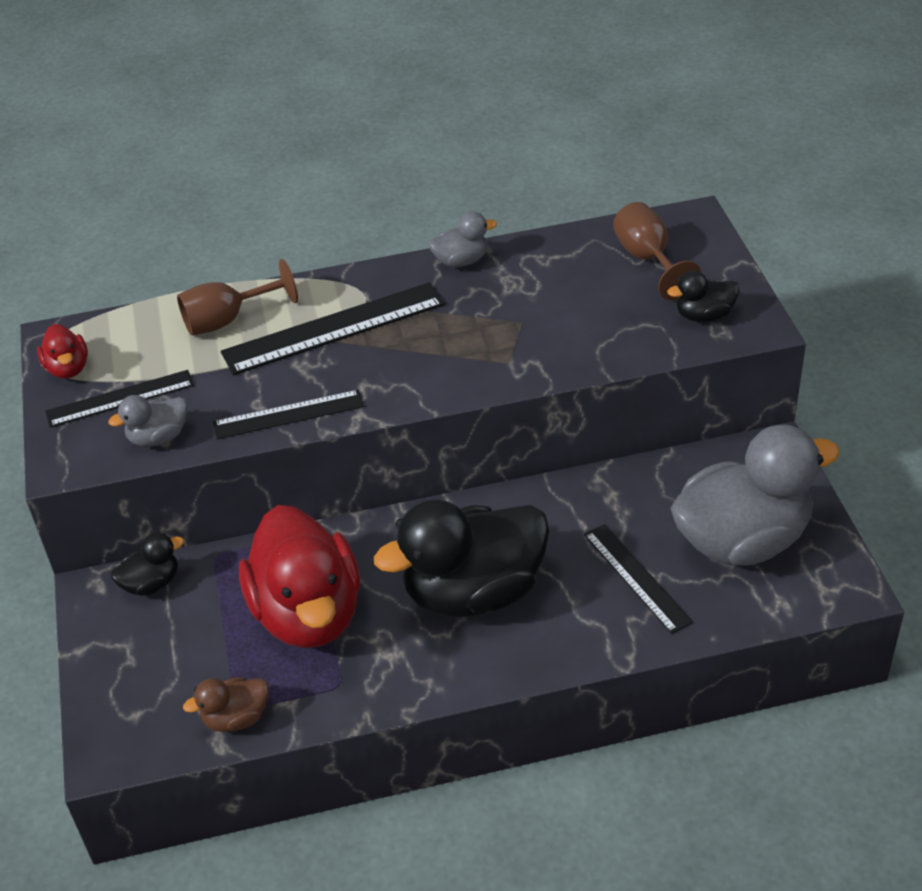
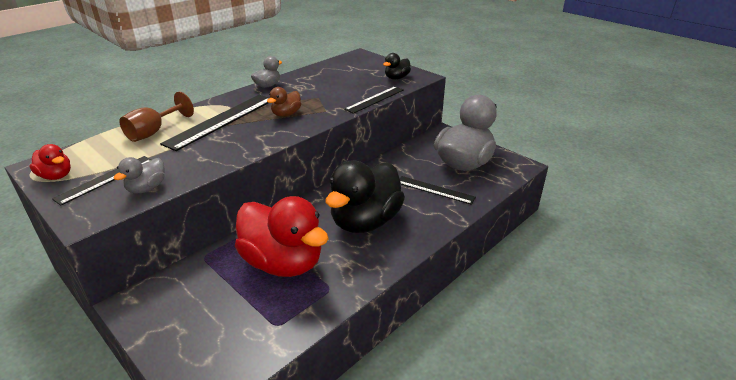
camera: 35 degrees left, 10 degrees down
(151, 583) = (169, 285): black duck -> none
(236, 718) = (280, 331): brown duck -> brown duck (286, 114)
(288, 414) = (225, 157): black ruler -> black ruler (375, 99)
(648, 260) = (354, 68): brown goblet -> none

